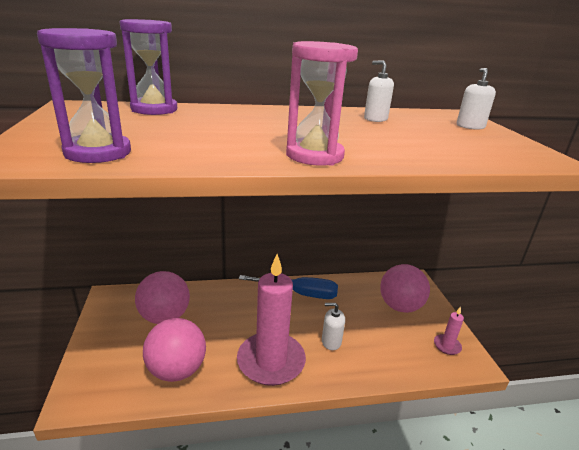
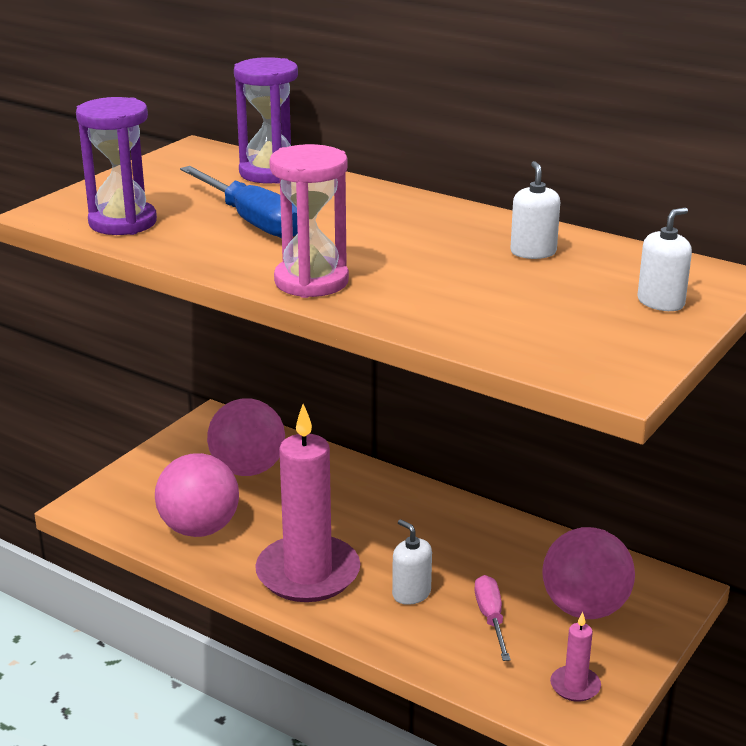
camera: 45 degrees right, 0 degrees up
(299, 293) = (452, 521): blue screwdriver -> blue screwdriver (252, 221)
(377, 333) = (491, 618): none -> pink screwdriver

